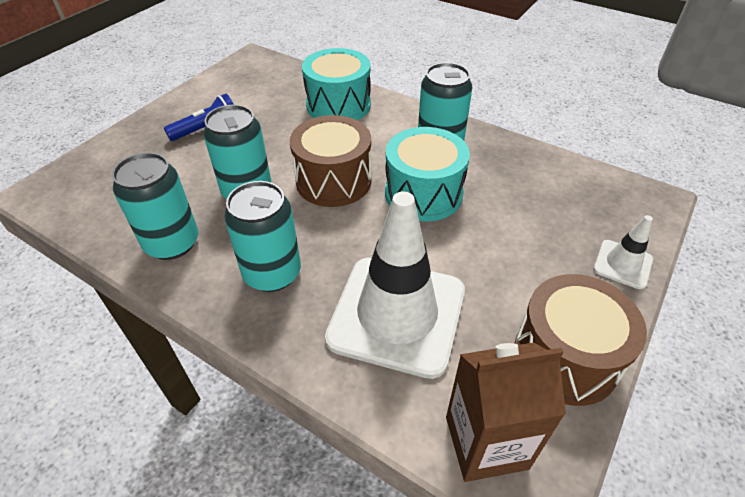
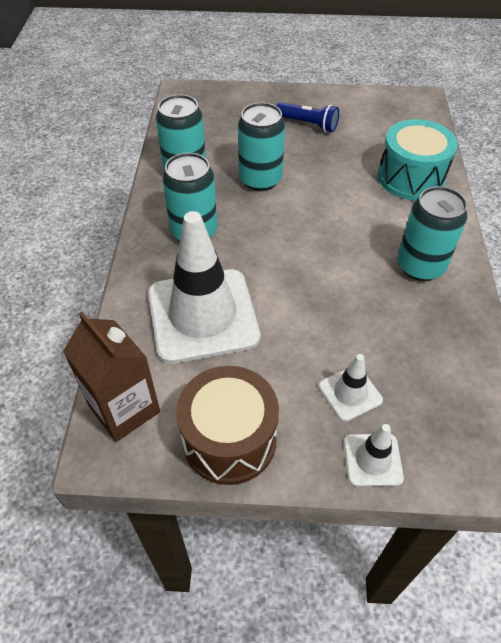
camera: 60 degrees right, 5 degrees up
(333, 181) = (312, 219): brown drum -> none
(423, 194) = (345, 280): turquoise drum -> none
(549, 247) = (350, 393): none -> white traffic cone

